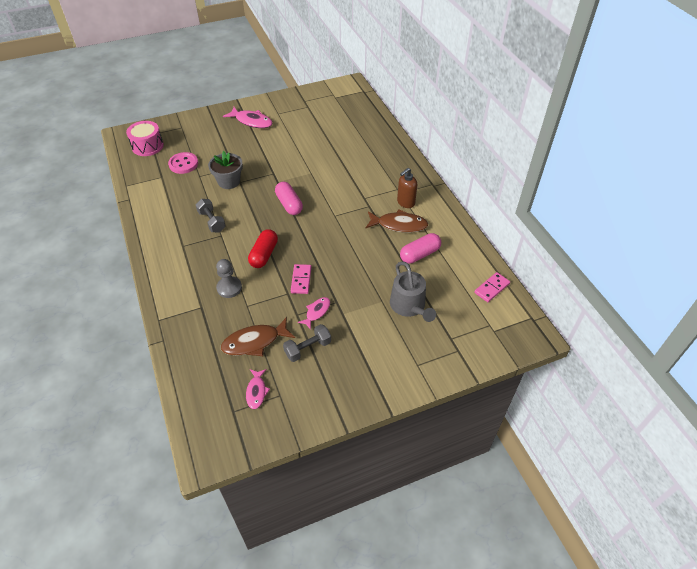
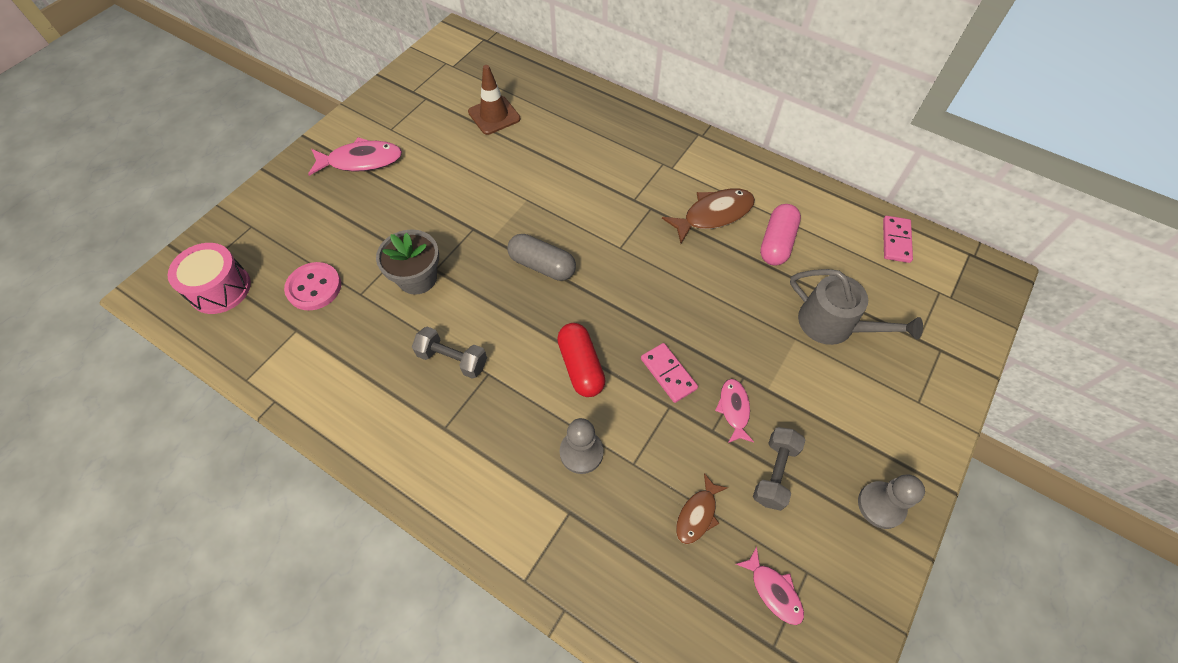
camera: 35 degrees left, 10 degrees up
(254, 342) = (697, 514): brown fish -> brown fish, size x0.59
(289, 204) = (542, 265): pink capsule -> grey capsule
(333, 128) = (494, 115): none -> brown traffic cone
(345, 393) = (881, 505): none -> grey pawn
(405, 202) = (691, 178): brown soap dispenser -> none

